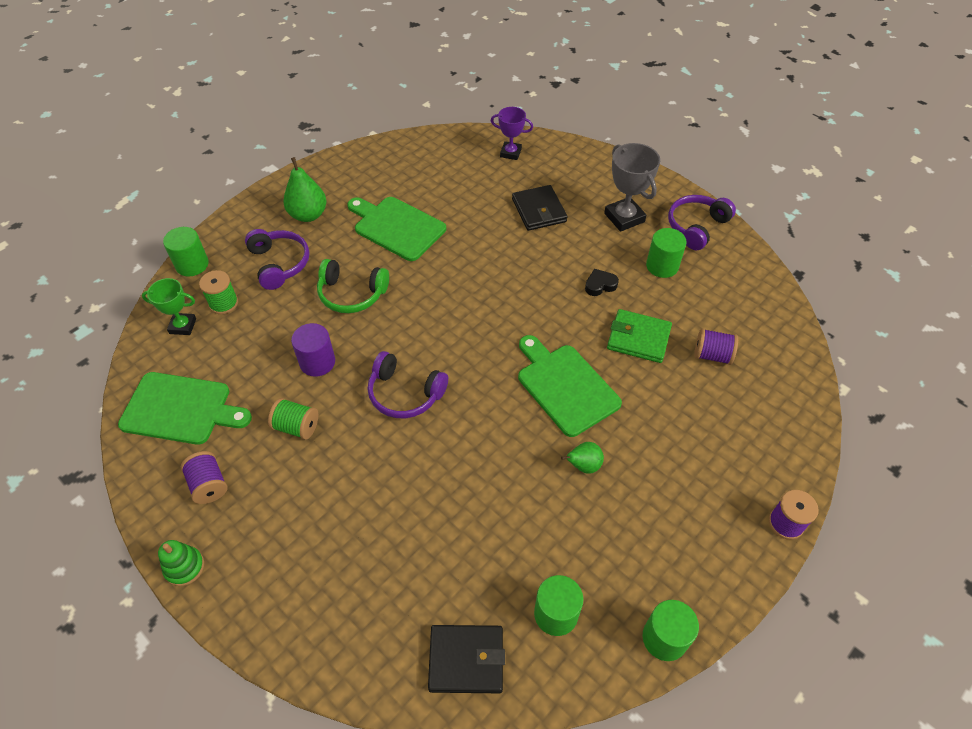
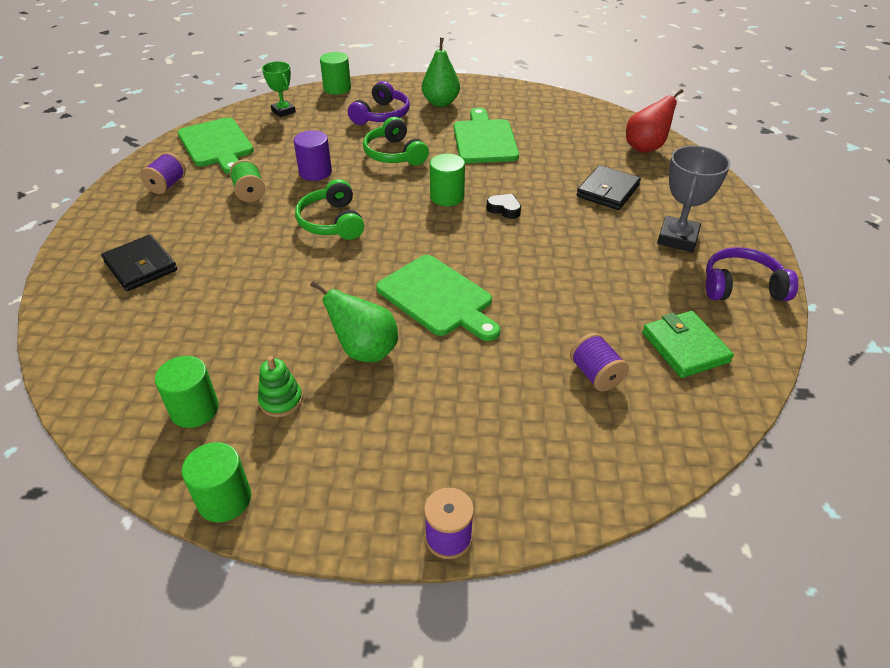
camera: 50 degrees right, 10 degrees down
(184, 567) = (95, 209): green stacking toy -> green stacking toy (281, 400)
(223, 303) = (320, 114): green spool -> none
(405, 393) = (332, 222): purple headphones -> green headphones
(466, 660) = (111, 378): black wallet -> black wallet (141, 266)
(510, 153) = (645, 147): purple trophy -> red pear
(565, 386) = (438, 298): green cutting board -> green cutting board turned 120 degrees clockwise
(583, 466) = (365, 351): green pear -> green pear, size x1.68
(600, 285) = (577, 263): black heart -> black heart (504, 209)
(638, 338) = (549, 315): green wallet -> green wallet (685, 347)
(662, 266) = (657, 288): green cylinder -> green cylinder (447, 197)

